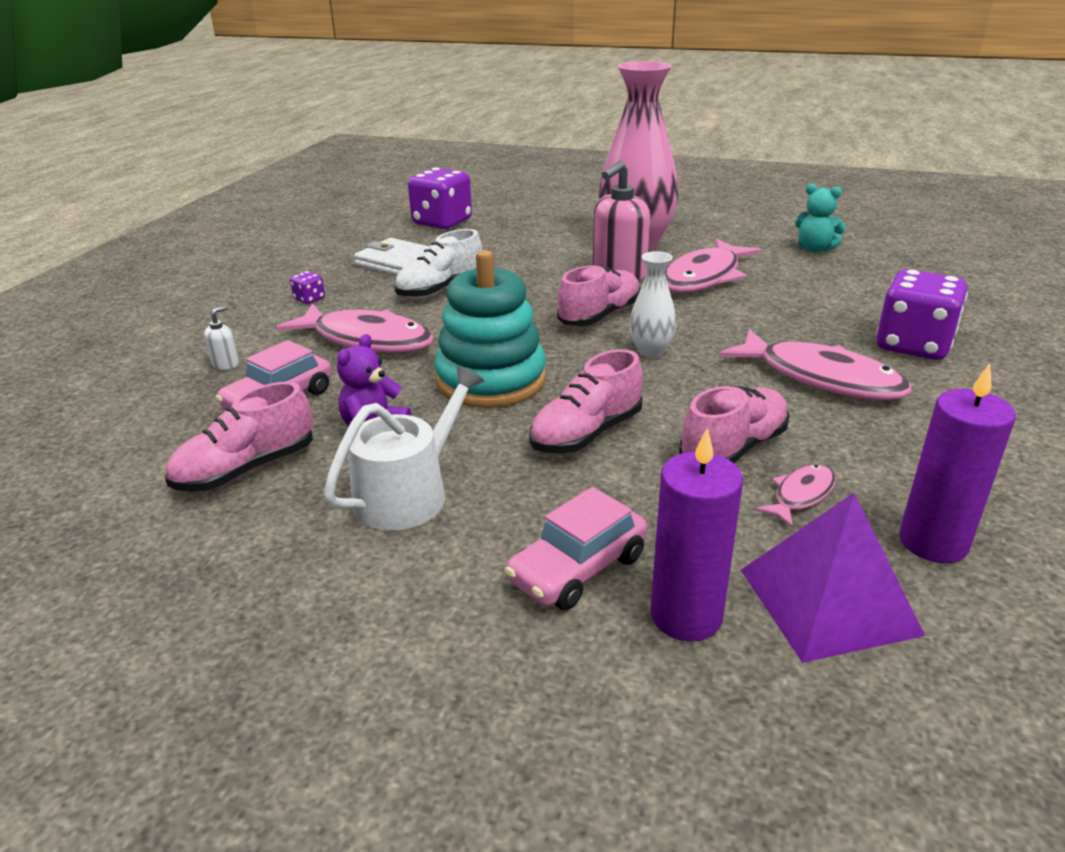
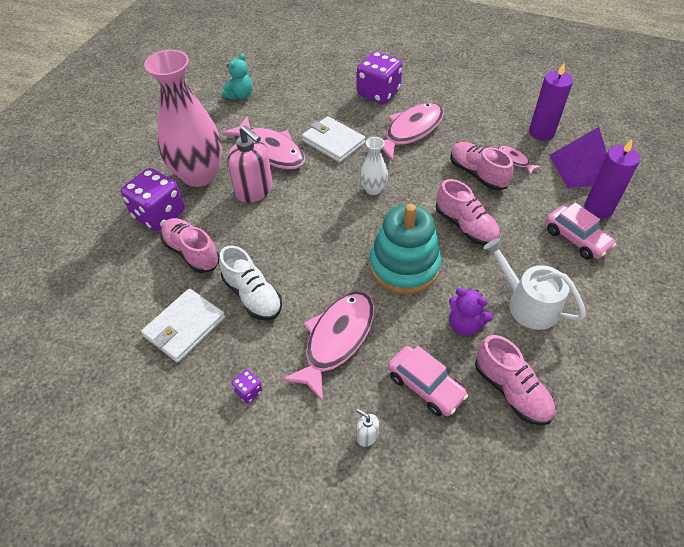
camera: 85 degrees left, 20 degrees up
(442, 222) = (89, 298): purple dice -> purple dice (159, 215)
(599, 316) = (320, 207): pink shoe -> pink shoe (192, 252)
(749, 316) = (333, 142): none -> white wallet

